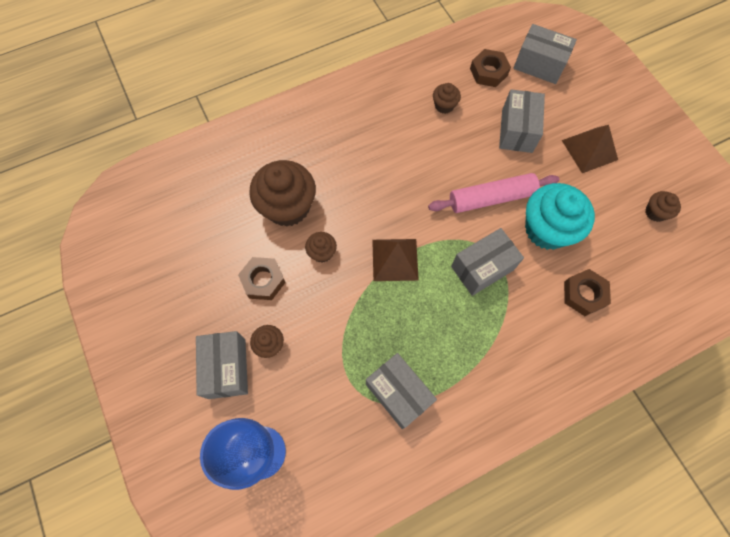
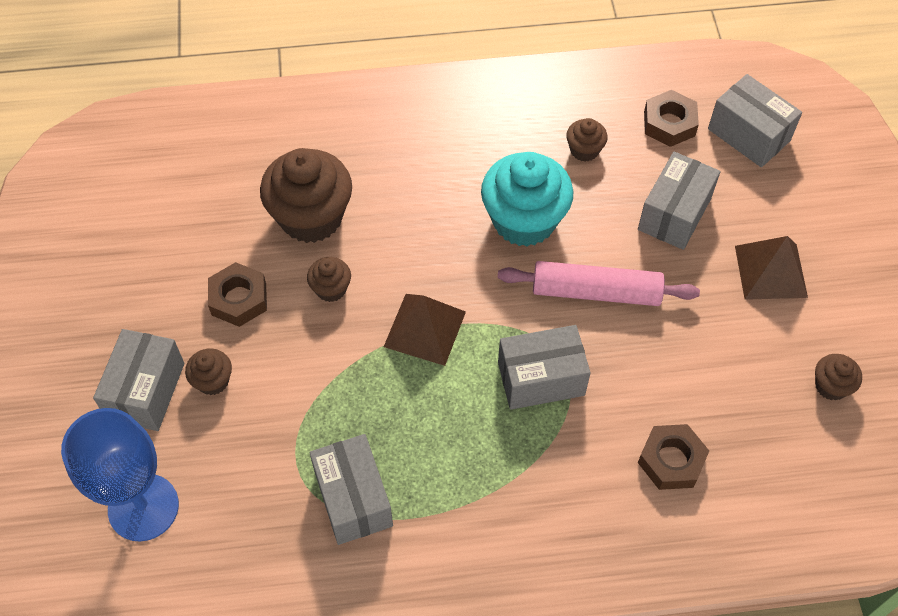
camera: 20 degrees right, 10 degrees down
(547, 229) = (657, 358): turquoise cupcake -> turquoise cupcake (524, 220)

